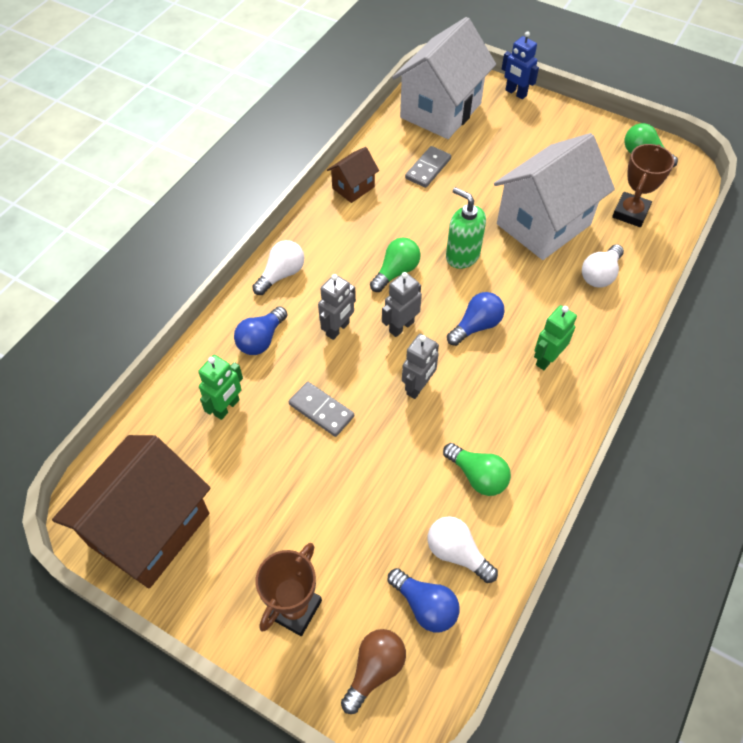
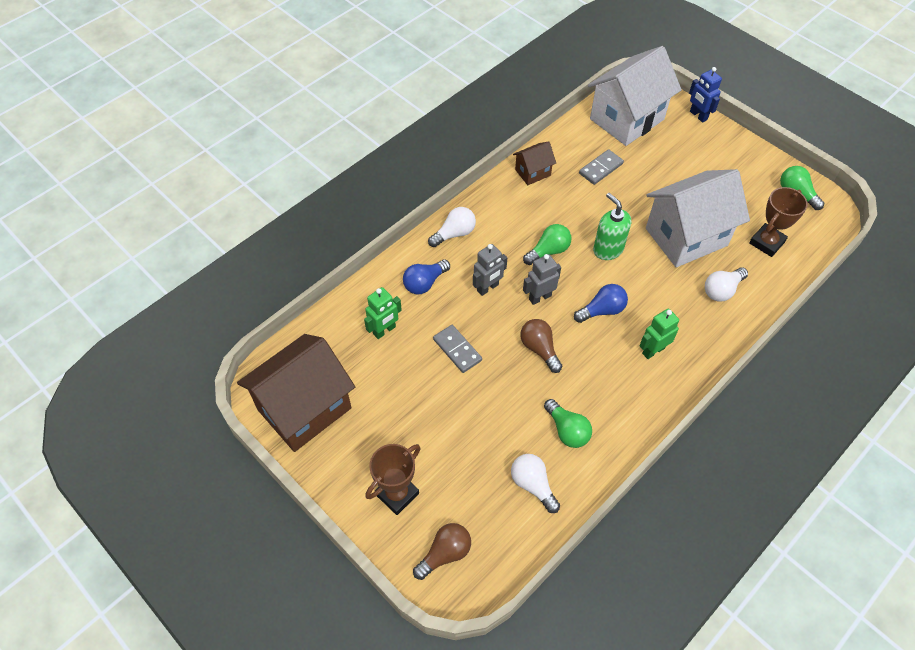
camera: 15 degrees right, 0 degrees up
(418, 387) = (539, 349): grey robot -> brown light bulb
(425, 606) = (496, 517): blue light bulb -> none

